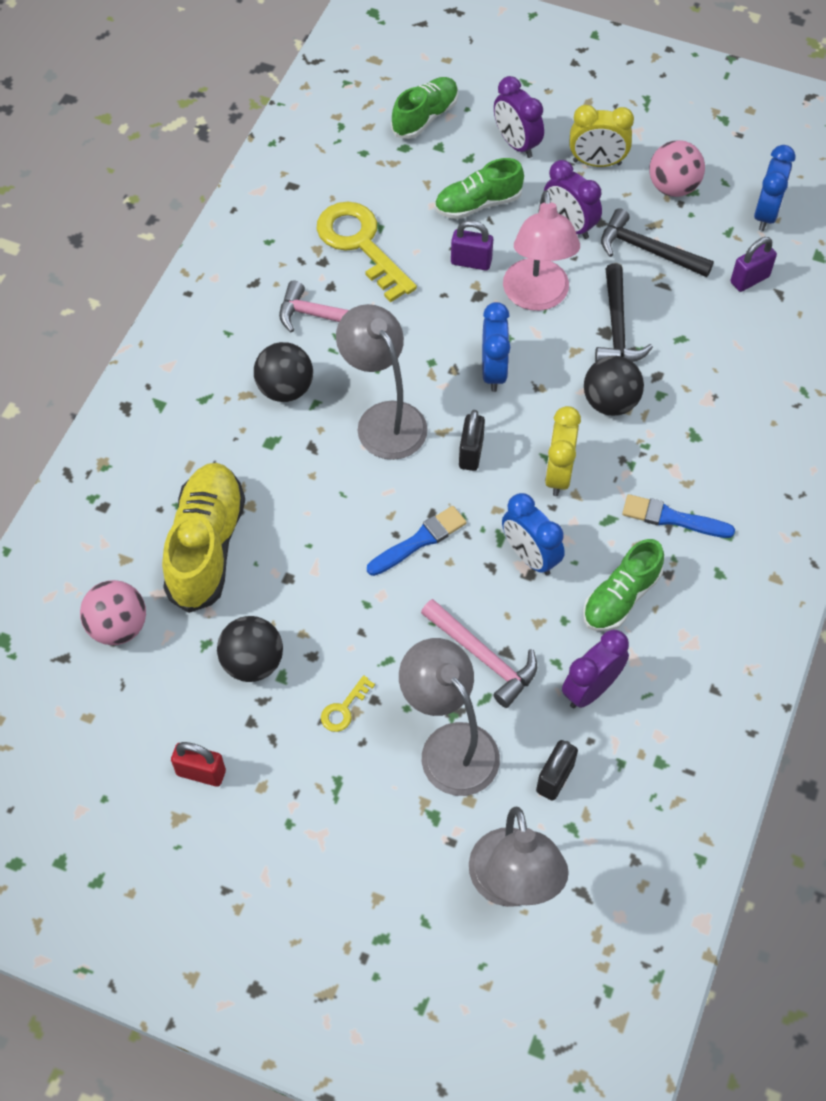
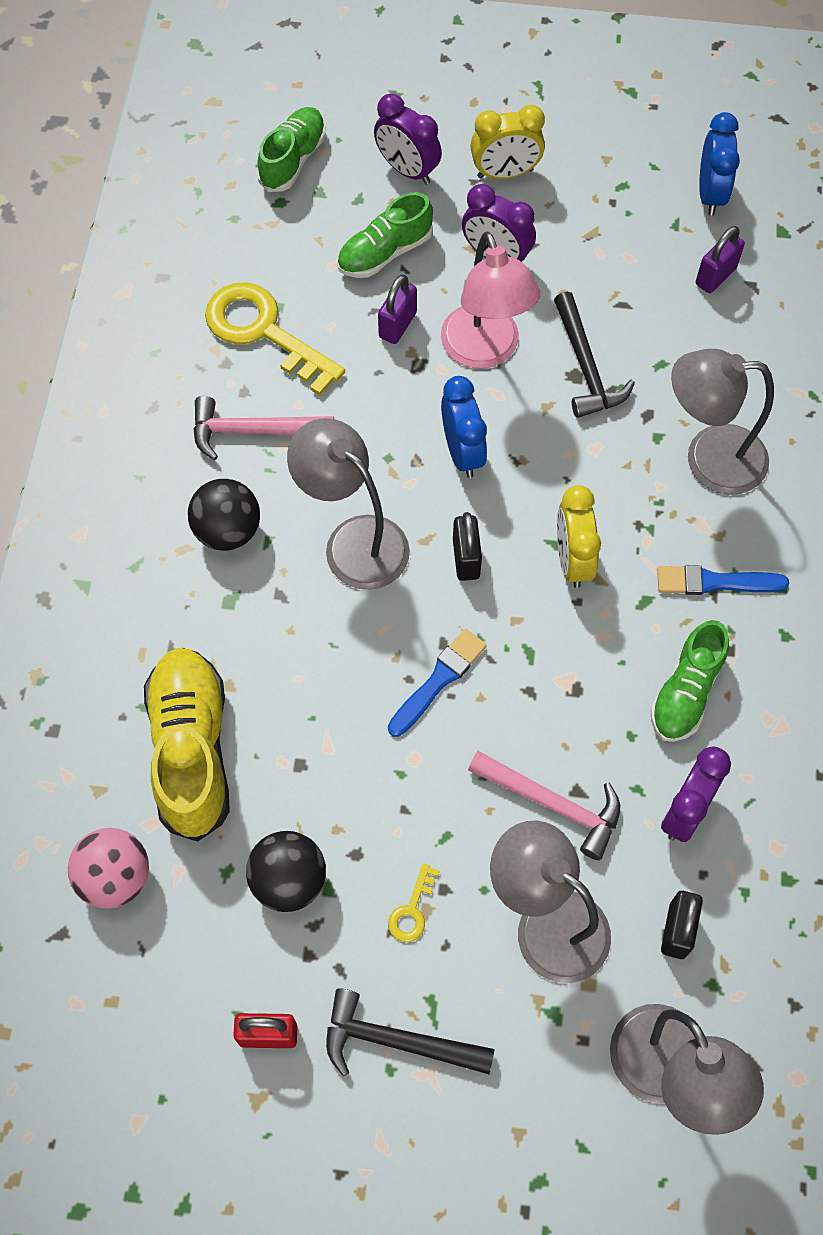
camera: 15 degrees left, 5 degrees up
(471, 262) = (398, 325): purple padlock -> purple padlock turned 60 degrees counterclockwise
(530, 556) = (570, 668): blue clock -> none
(610, 402) = (605, 459): black ball -> none
(647, 250) = (593, 266): black hammer -> black hammer (397, 1041)
(673, 187) = (598, 185): pink ball -> none
(698, 421) = (709, 459): none -> grey lamp

